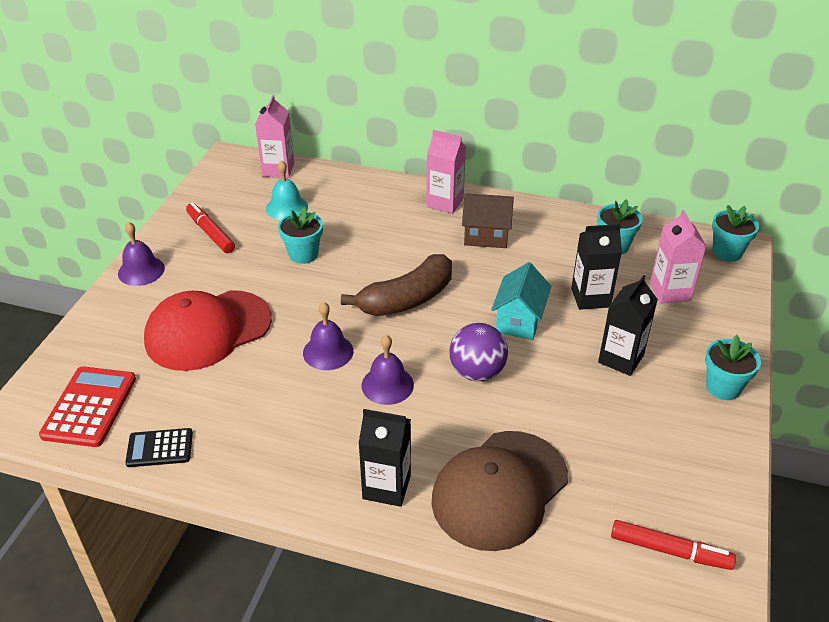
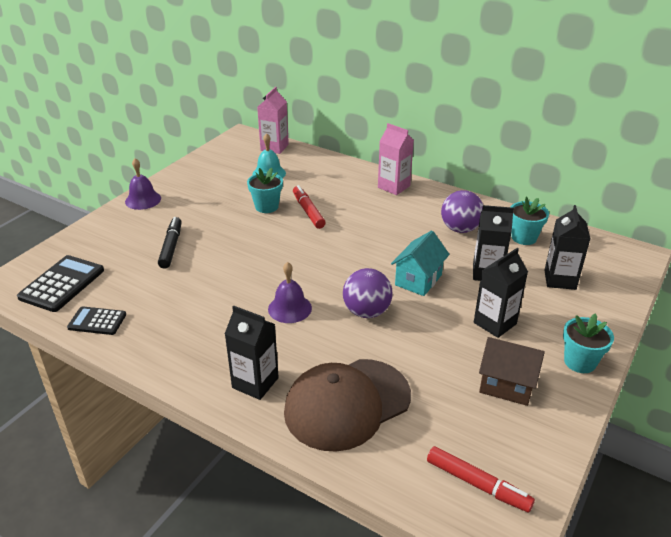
camera: 15 degrees right, 5 degrees down
(89, 407) = (62, 284): red calculator -> black calculator
(208, 330) = (171, 247): red cap -> black marker
(210, 233) = (204, 182): red marker -> red marker (308, 211)
(328, 352) = (254, 277): purple bell -> none
(407, 299) = (333, 250): brown banana -> none
(486, 236) = (417, 215): brown house -> brown house (506, 385)
(541, 246) = (460, 229): none -> purple ball
(670, 292) = (560, 279): pink carton -> black carton
(727, 252) = (624, 257): turquoise flower pot -> none

